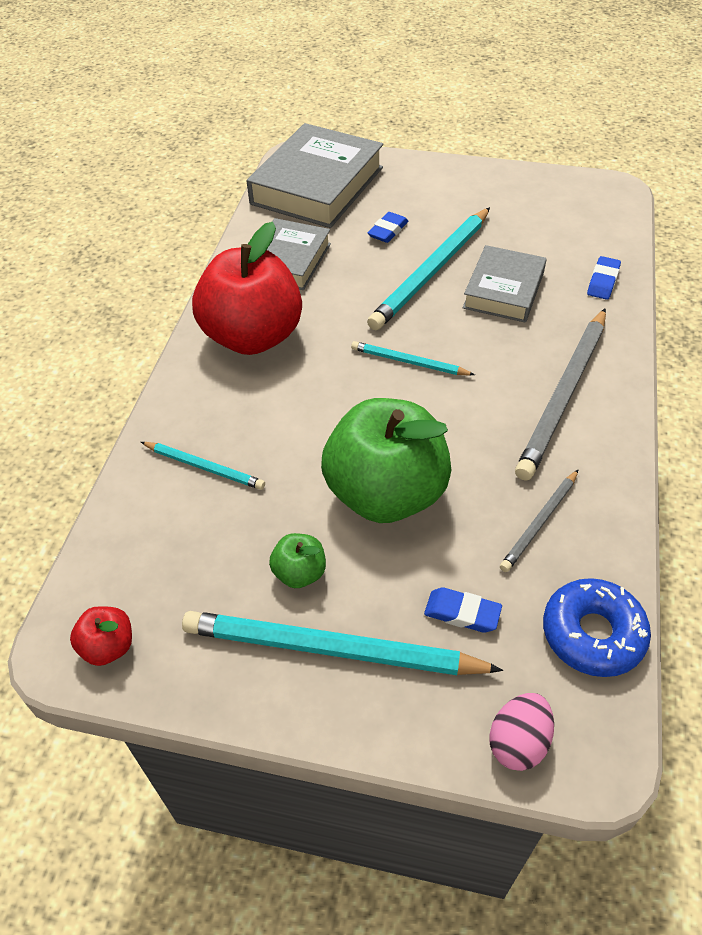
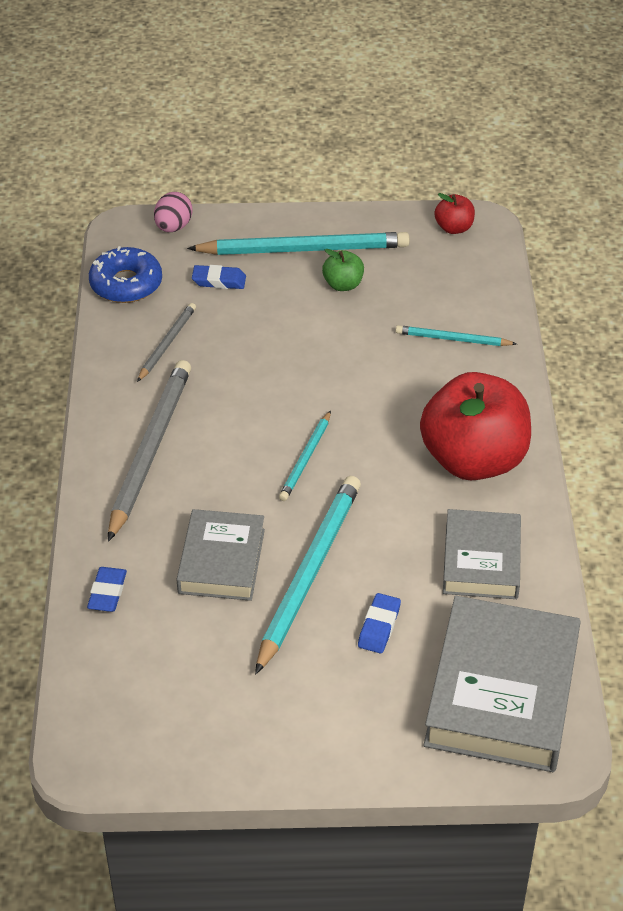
camera: 165 degrees right, 5 degrees down
(386, 493) = (295, 344): green apple -> none
(409, 362) = (306, 459): turquoise pencil -> turquoise pencil turned 105 degrees clockwise

